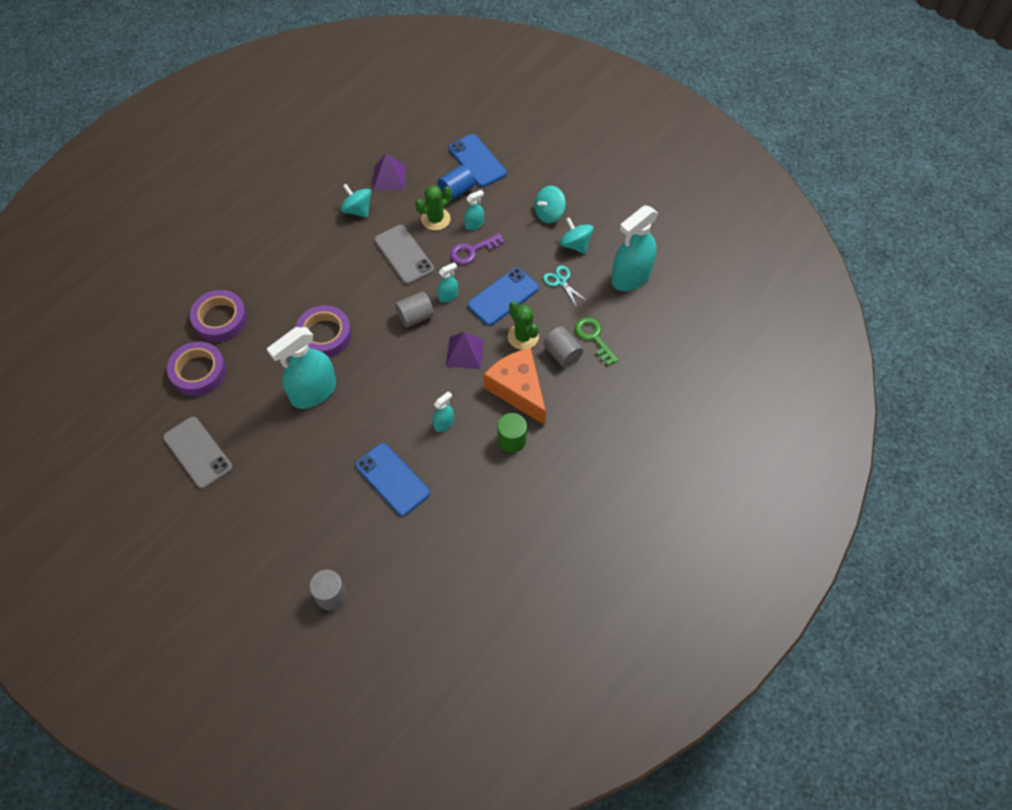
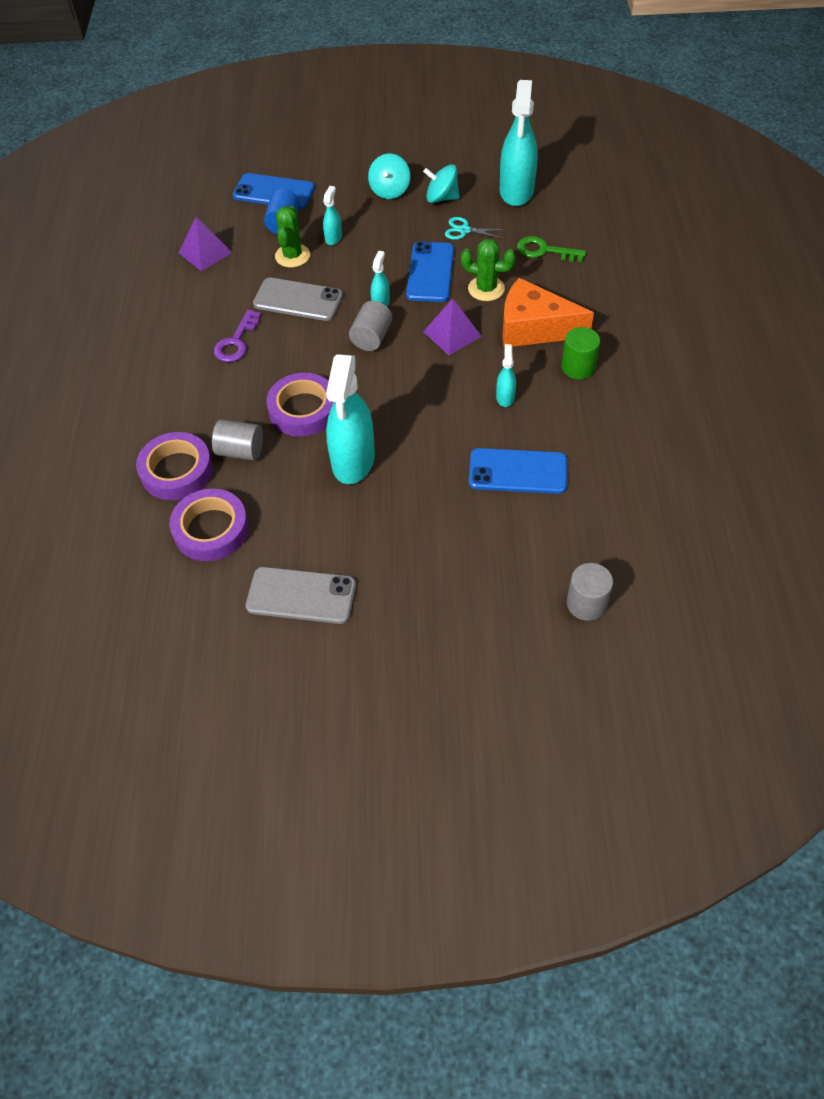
camera: 40 degrees left, 5 degrees down
(357, 210) = (206, 295): turquoise spinning top -> none
(472, 250) = (358, 257): purple key -> purple key (236, 342)
(562, 354) = (534, 278): grey cylinder -> grey cylinder (240, 451)

